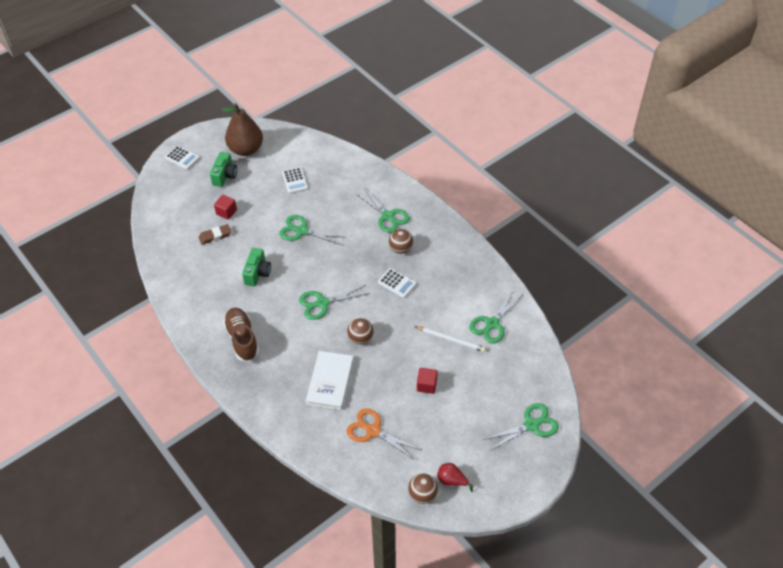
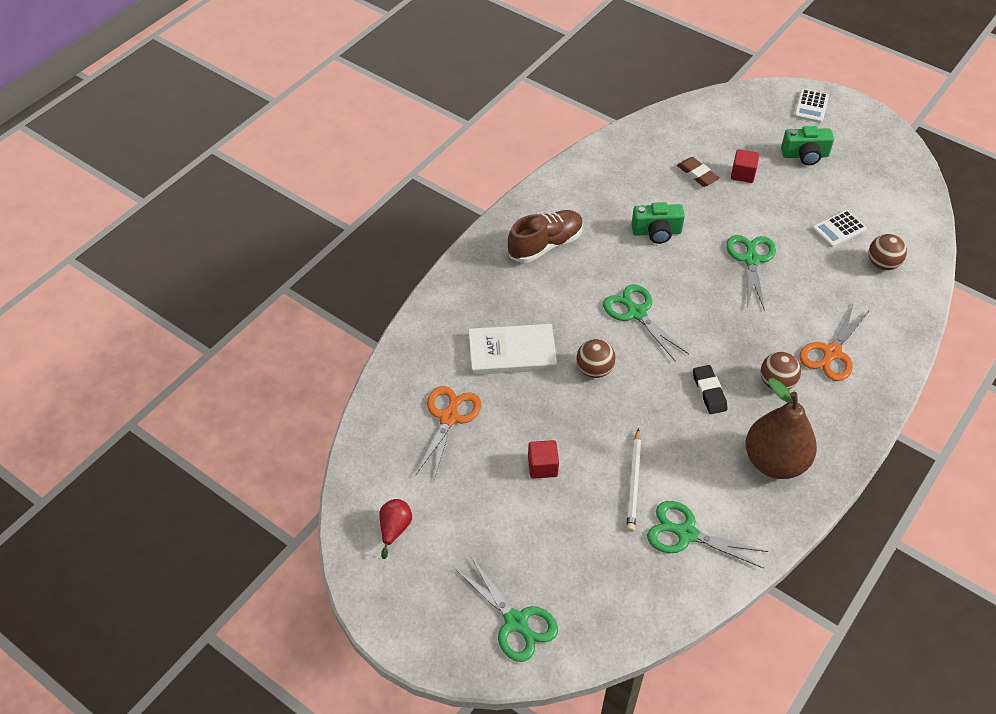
camera: 75 degrees right, 0 degrees up
(246, 149) = (865, 163): brown pear -> brown pear (774, 461)
(388, 216) = (831, 353): green scissors -> orange scissors
(397, 283) = (709, 392): white calculator -> black eraser
(422, 494) = (365, 497): brown ball -> brown ball (882, 264)

